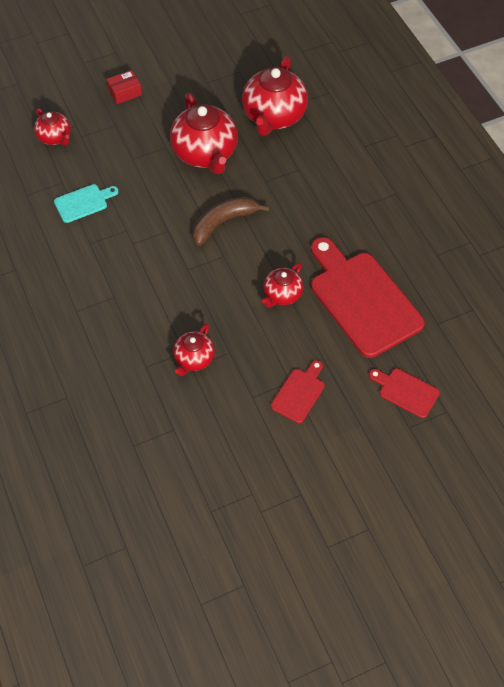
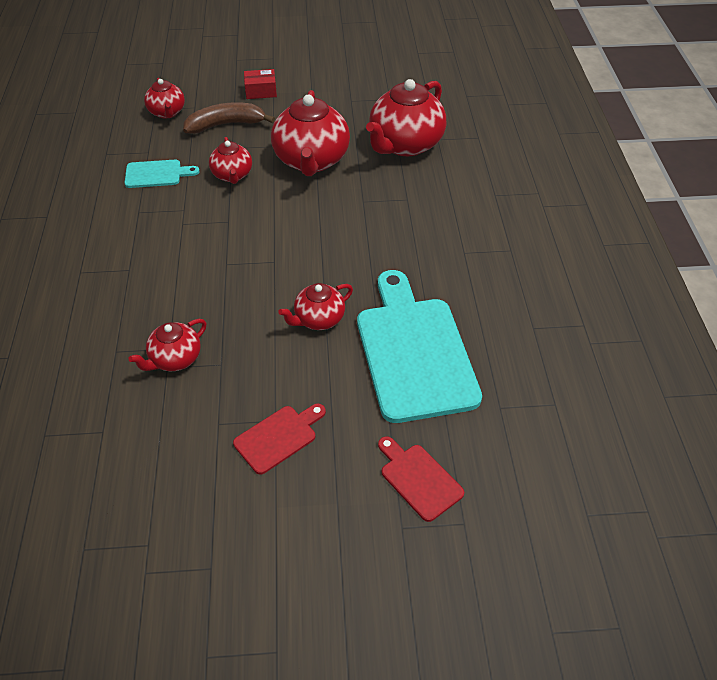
camera: 20 degrees right, 10 degrees down
(148, 186) = (232, 175): none -> red teapot
(223, 222) = (293, 229): brown banana -> brown banana (226, 125)
(362, 300) = (413, 352): red cutting board -> turquoise cutting board

